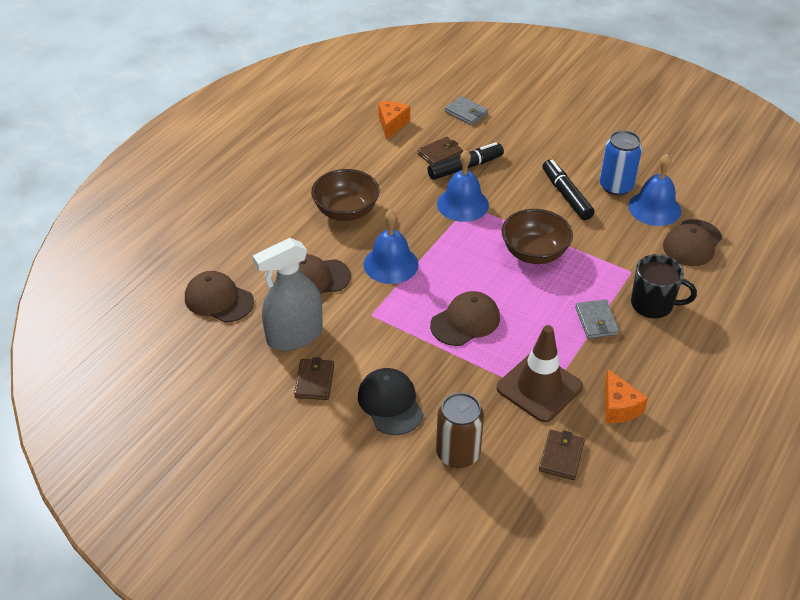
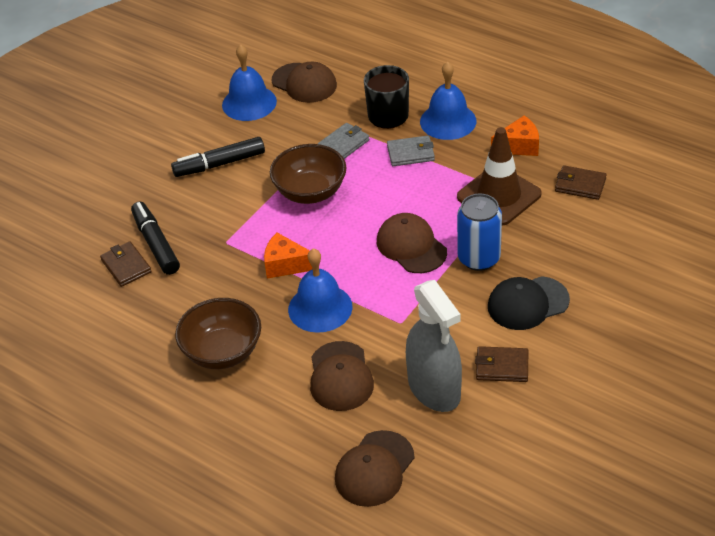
camera: 85 degrees left, 0 degrees up
(392, 124) = (55, 313): orange cheese -> orange cheese (285, 265)
(458, 453) = (585, 253): brown can -> none
(462, 204) = (223, 247): blue bell -> blue bell (448, 121)
(466, 113) = (48, 242): grey wallet -> grey wallet (343, 144)
(616, 186) = (210, 127): blue can -> blue can (479, 258)

